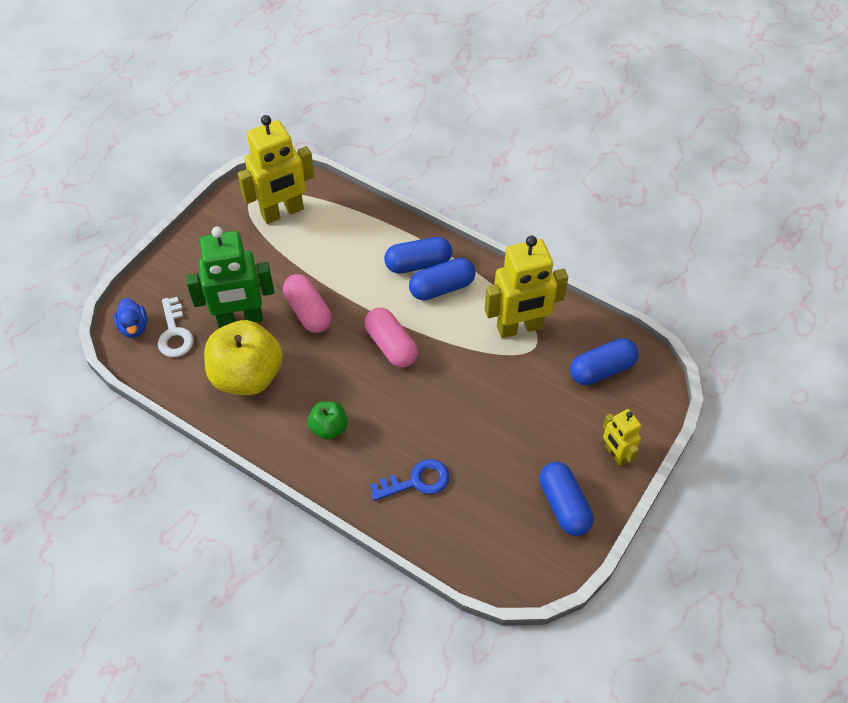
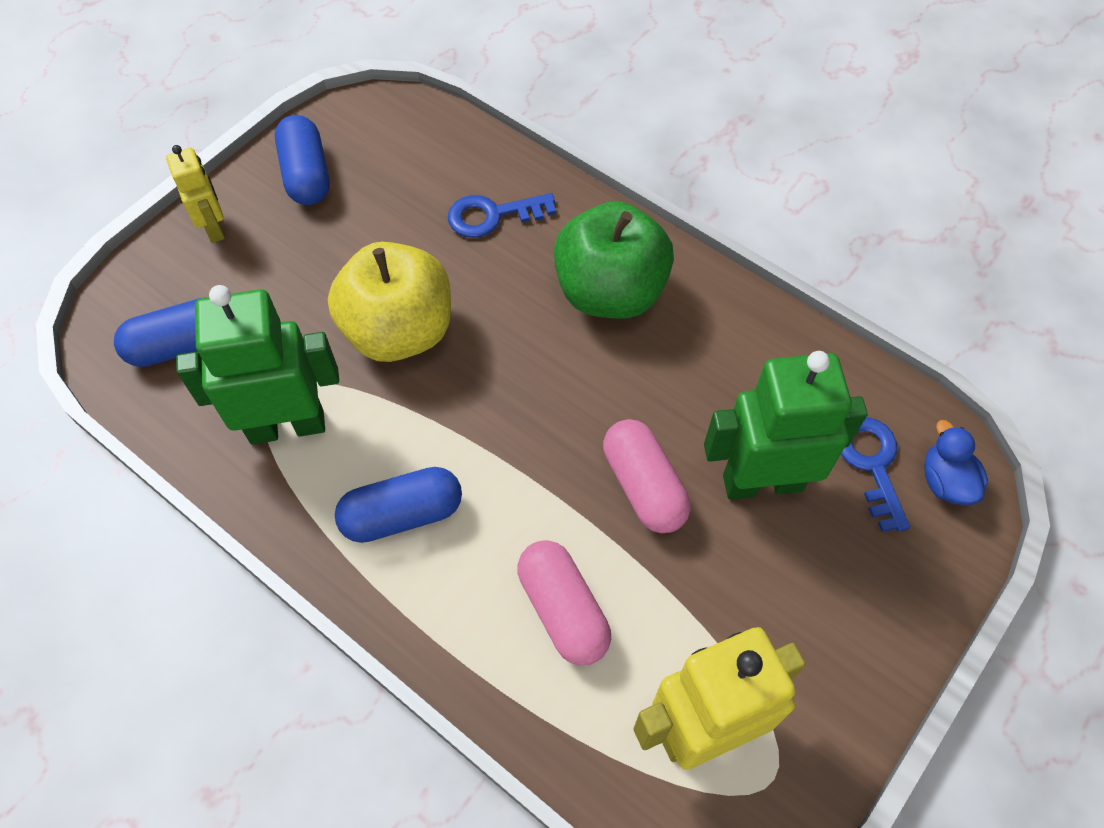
camera: 175 degrees left, 5 degrees up
(174, 333) = (871, 464): white key -> blue key
(247, 376) = (738, 379): yellow apple -> yellow apple (399, 331)
(329, 428) = (610, 292): green apple -> green apple, size x2.00
(391, 345) = (505, 412): pink capsule -> pink capsule (563, 610)
(418, 264) = (437, 570): blue capsule -> none
(520, 327) = (287, 426): yellow robot -> green robot

